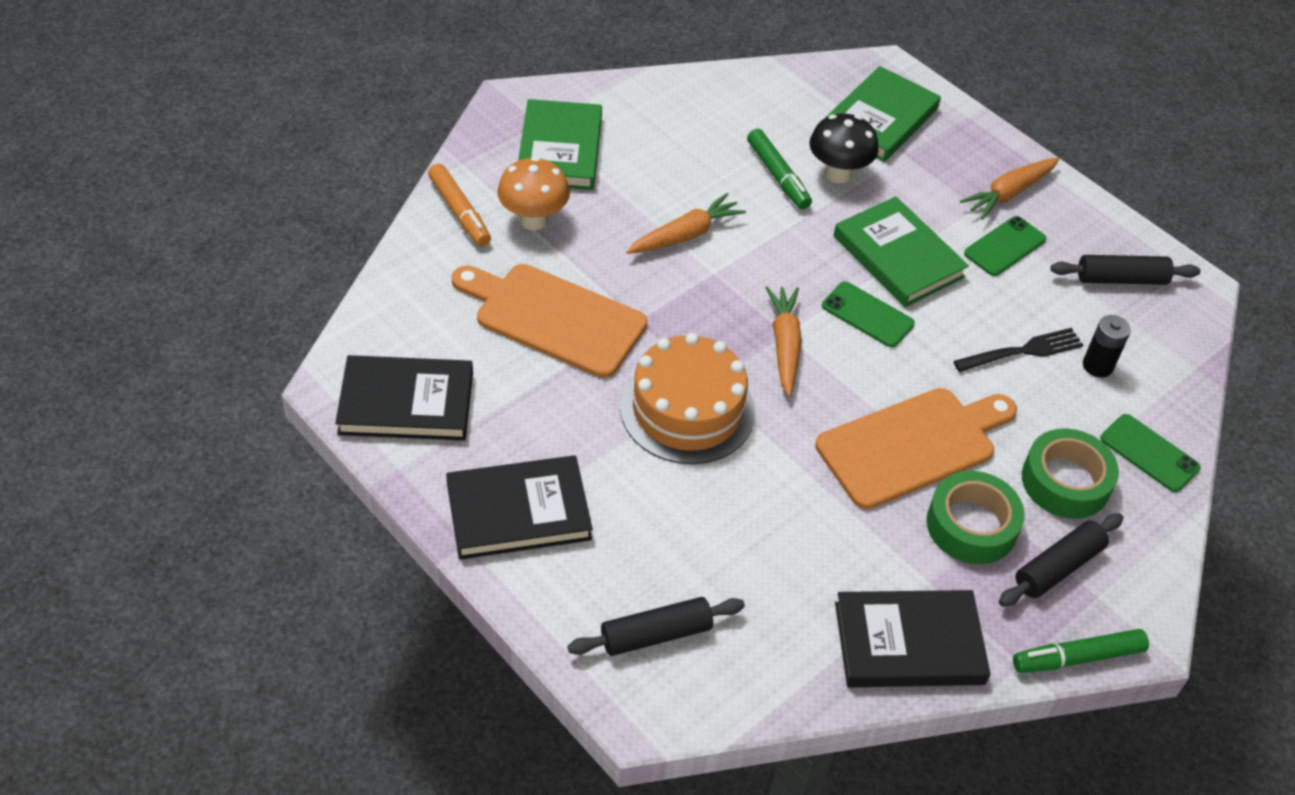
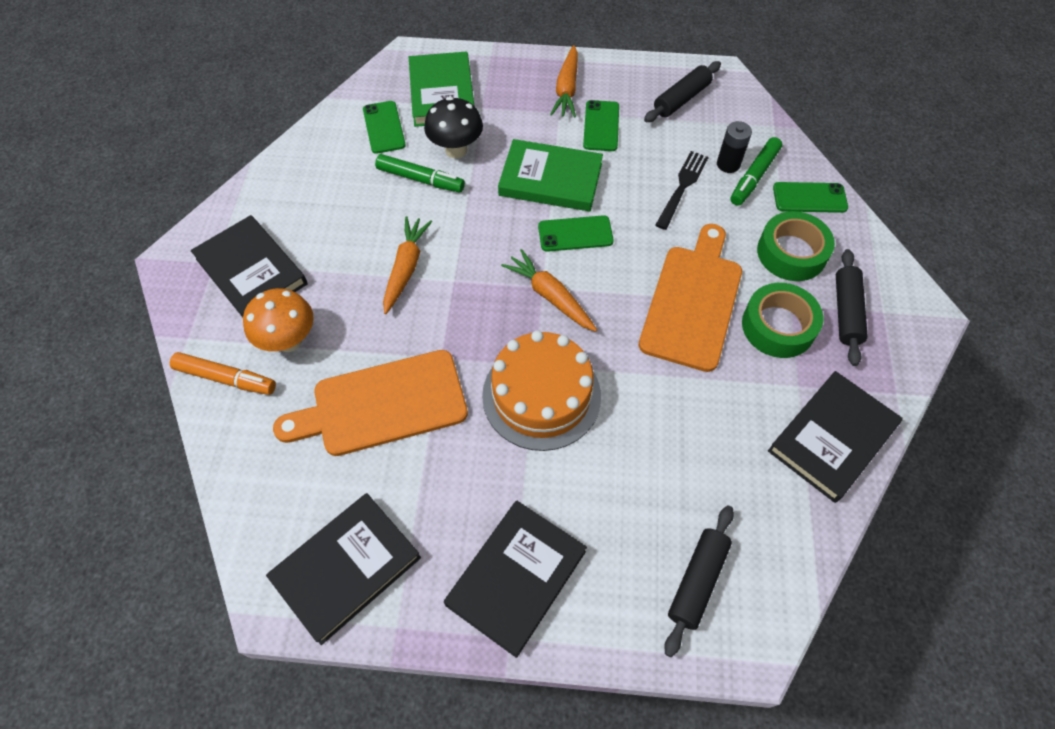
camera: 40 degrees left, 10 degrees up
(560, 150) = (251, 271): green book -> black book
(794, 113) = (384, 127): none -> green phone
(1077, 658) = (915, 361): green marker -> green marker (754, 177)

